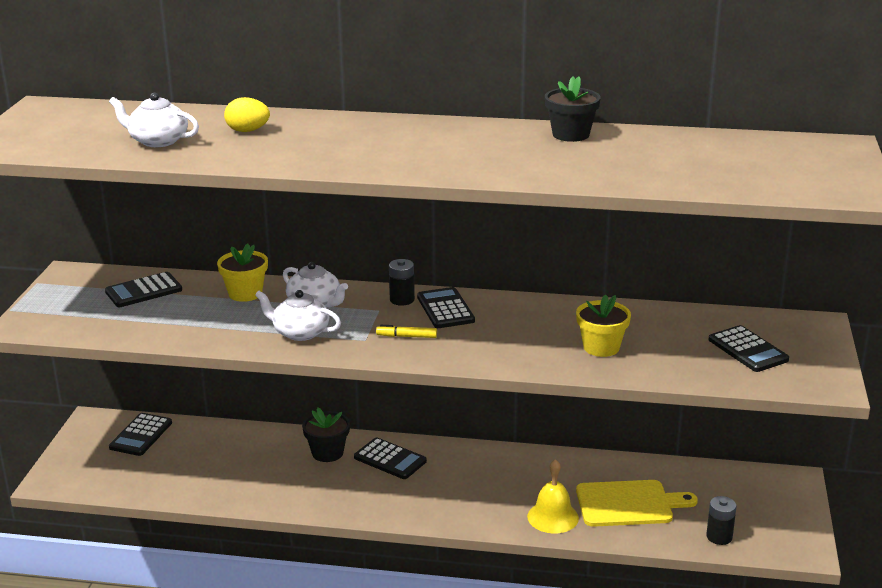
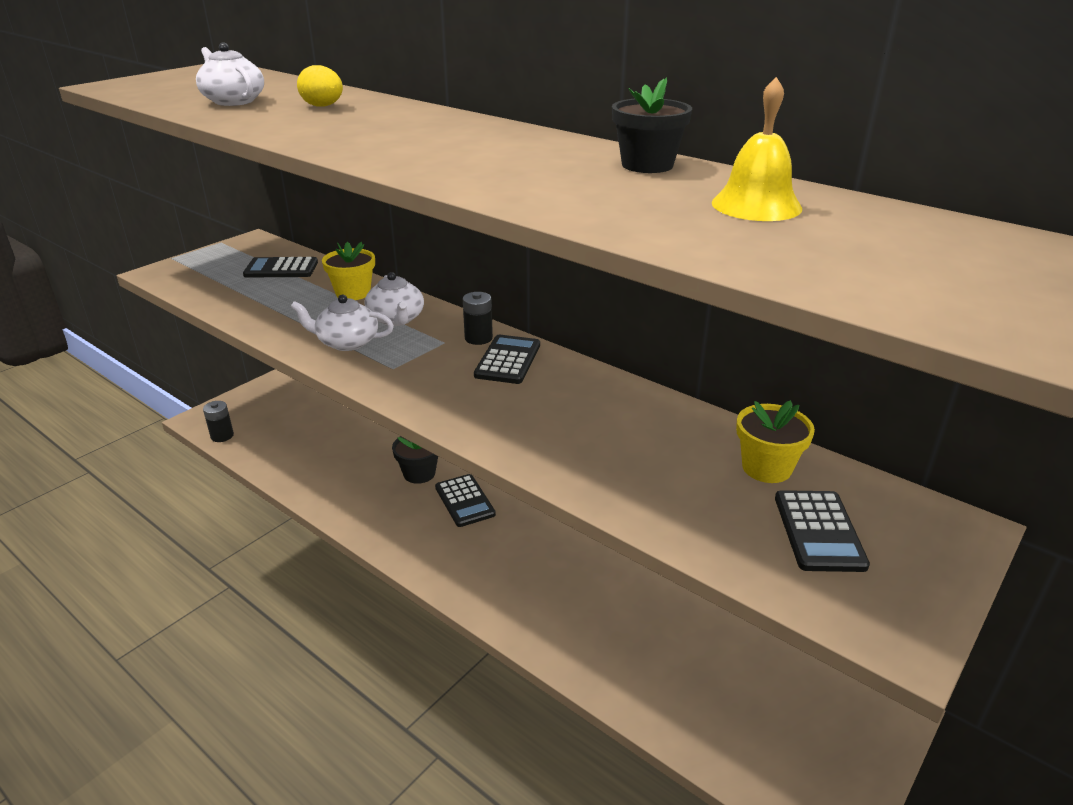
camera: 30 degrees right, 5 degrees up
(141, 435) = (299, 404): black calculator -> none
(300, 332) = (346, 342): white teapot -> white teapot turned 45 degrees counterclockwise
(406, 336) = (435, 377): yellow marker -> none
(553, 517) = (560, 632): yellow bell -> yellow bell (756, 205)
(601, 347) = (625, 460): yellow flower pot -> yellow flower pot (766, 468)
(628, 504) = (655, 653): yellow cutting board -> none
(719, 537) = (730, 750): black battery -> black battery (222, 436)

